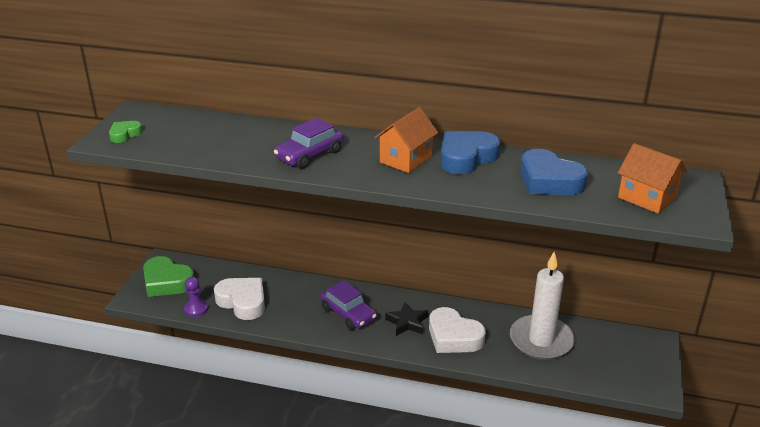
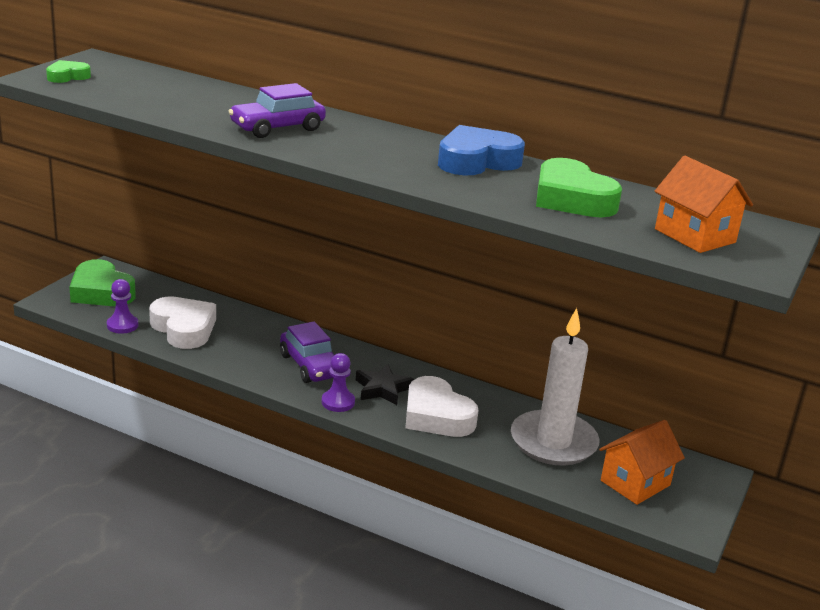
camera: 10 degrees right, 5 degrees down
(380, 341) = (338, 402): none -> purple pawn
(405, 159) = (396, 150): orange house -> orange house (635, 483)
(549, 180) = (571, 199): blue heart -> green heart

